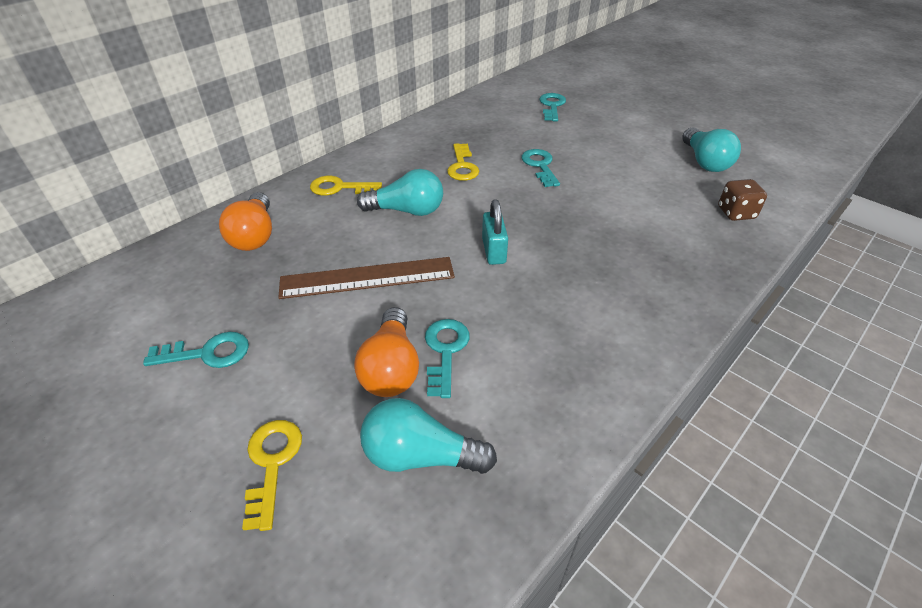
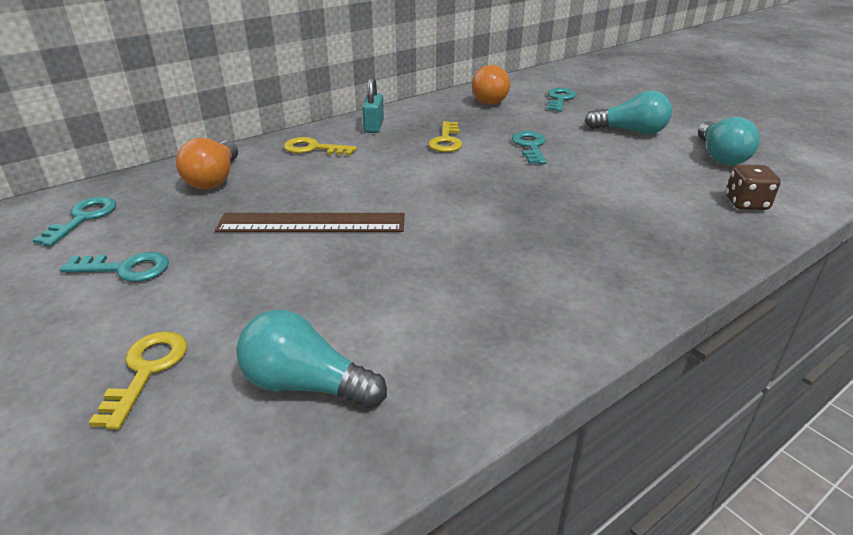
camera: 10 degrees right, 10 degrees down
(391, 368) = (306, 302): orange light bulb -> orange light bulb (490, 99)
(407, 211) = (375, 172): turquoise light bulb -> turquoise light bulb (630, 131)
(445, 351) = (370, 294): turquoise key -> turquoise key (83, 218)
(493, 251) = (454, 213): turquoise padlock -> turquoise padlock (374, 126)

